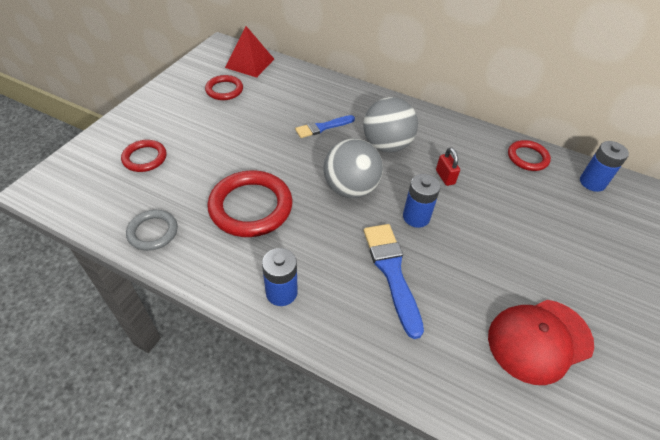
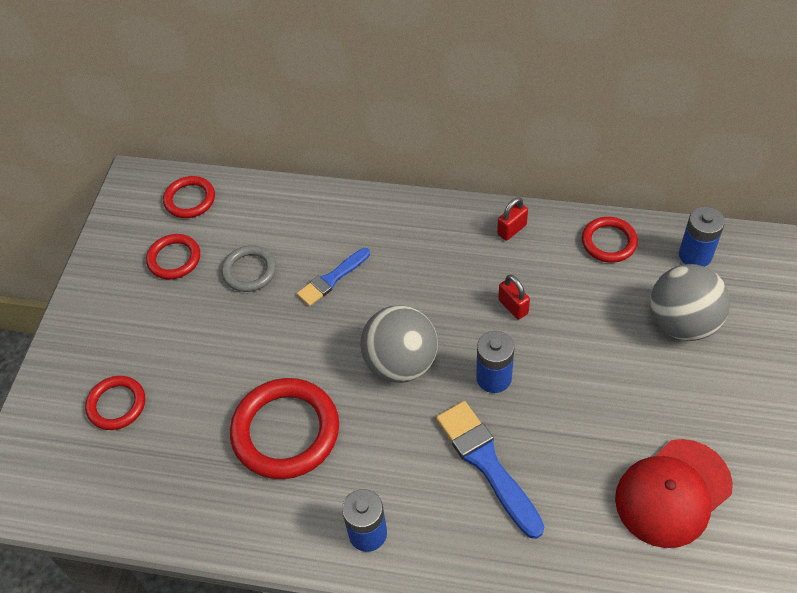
camera: 10 degrees left, 5 degrees up
(153, 232) = (179, 507): grey ring -> grey ring (249, 271)
(250, 63) = (190, 199): red pyramid -> red ring
(386, 145) = (425, 281): grey ball -> grey ball (682, 323)
(458, 132) = (511, 229): none -> red padlock

